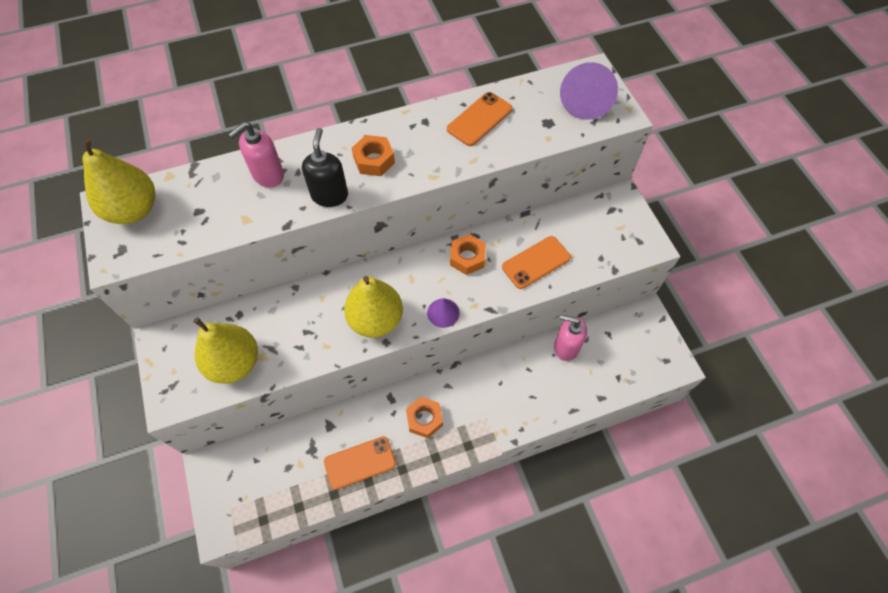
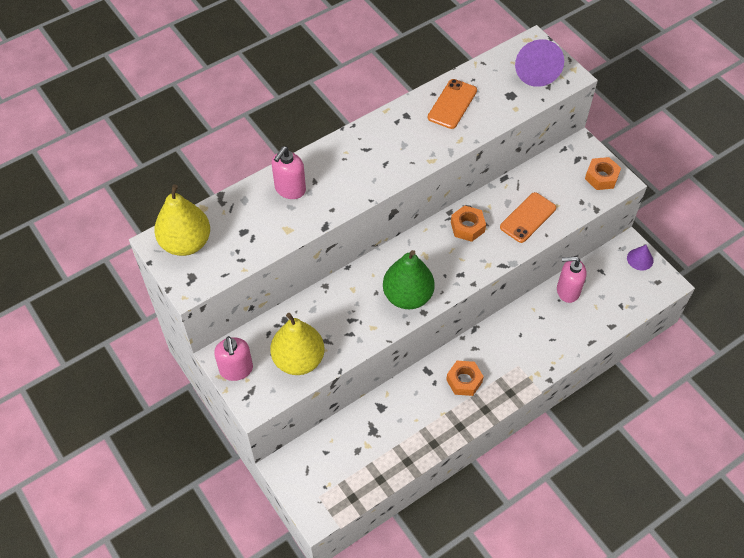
camera: 15 degrees left, 5 degrees down
(167, 357) = (236, 370): none -> pink soap dispenser
(329, 195) = (350, 194): black soap dispenser -> none
(360, 462) = (420, 430): orange phone -> none
(374, 160) = (376, 157): orange nut -> orange nut (601, 177)
(376, 320) = (407, 296): yellow pear -> green pear
(443, 313) = (463, 277): purple cone -> purple cone (640, 259)

